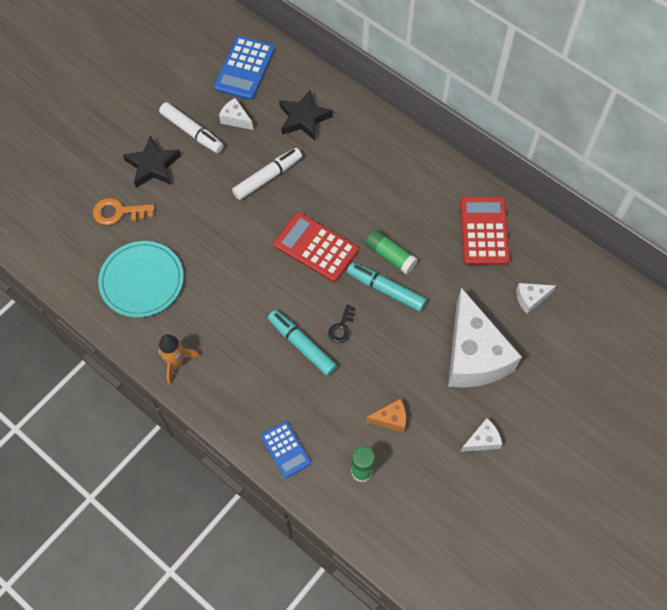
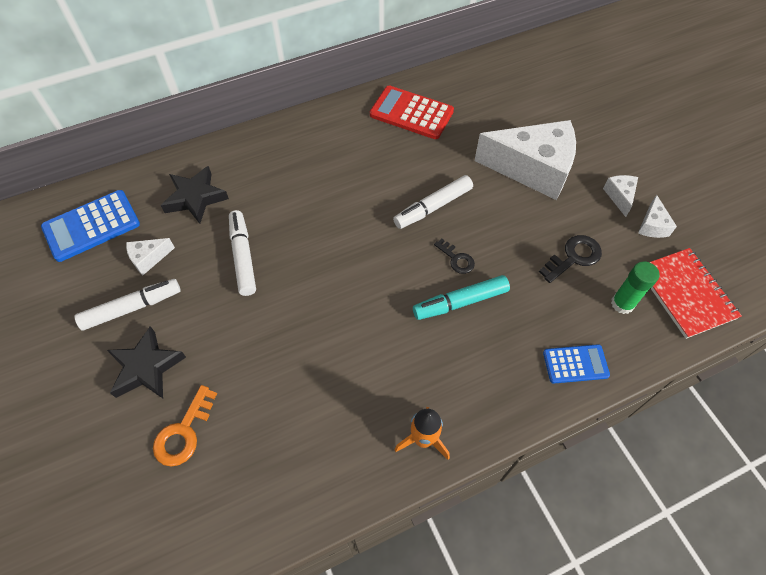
camera: 65 degrees left, 5 degrees down
(142, 280) = (295, 439): turquoise plate -> none
(244, 68) = (91, 226): blue calculator -> blue calculator turned 105 degrees clockwise
(316, 247) = (353, 246): red calculator -> none
(386, 290) = (433, 207): turquoise marker -> white marker
(390, 256) = (398, 189): green glue stick -> none
(390, 419) = (573, 257): orange cheese -> black key
(399, 523) = (686, 293): none -> red notebook
(530, 299) = (495, 109): white cheese -> white cheese (652, 225)

